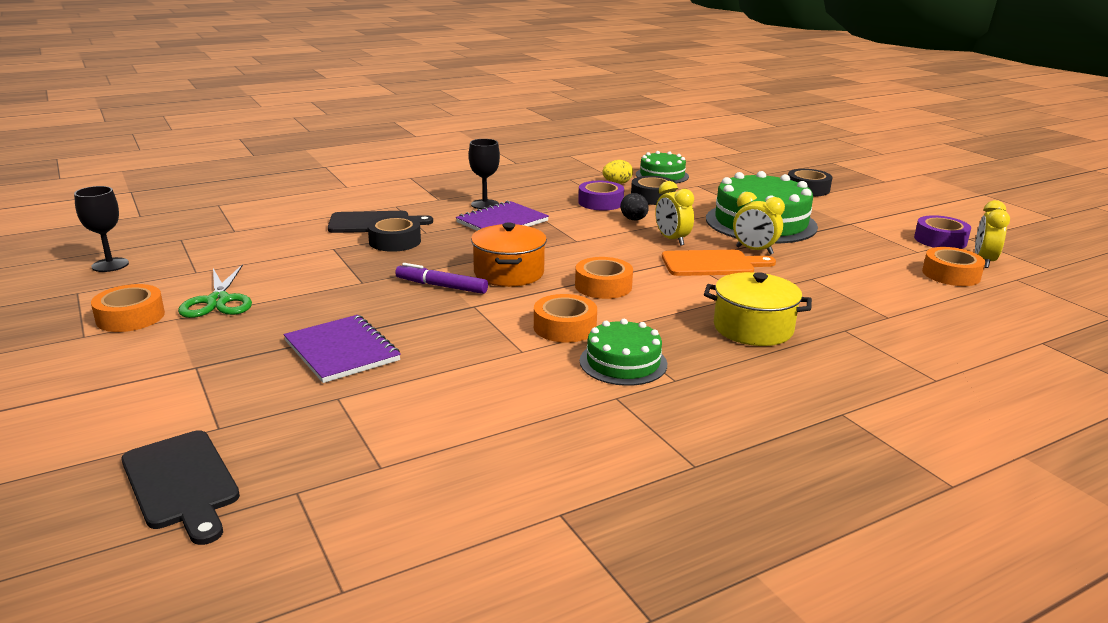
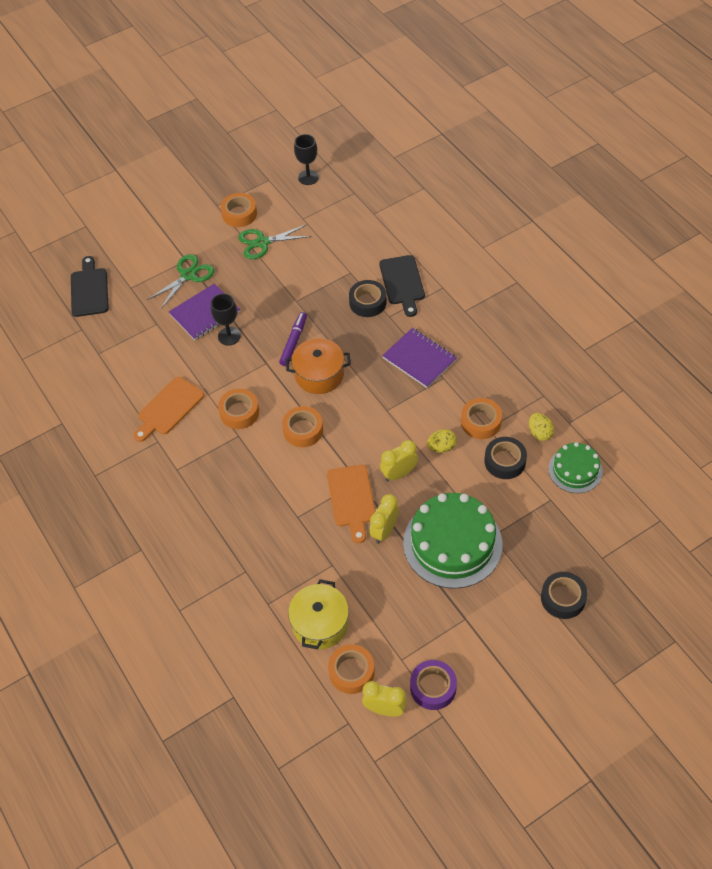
camera: 90 degrees right, 30 degrees up
(182, 483) = (89, 290): black cutting board -> black cutting board turned 120 degrees clockwise
(237, 365) = (188, 275): none -> green scissors
(485, 204) = (458, 342): black goblet -> black goblet (229, 336)
(545, 386) = (169, 408): none -> orange cutting board
(600, 202) = (481, 422): purple tape -> orange tape
(623, 362) = (196, 444): green cake -> none
(634, 220) = (441, 447): black egg -> yellow egg
(753, 328) = (244, 516): yellow pot -> yellow pot (320, 624)

